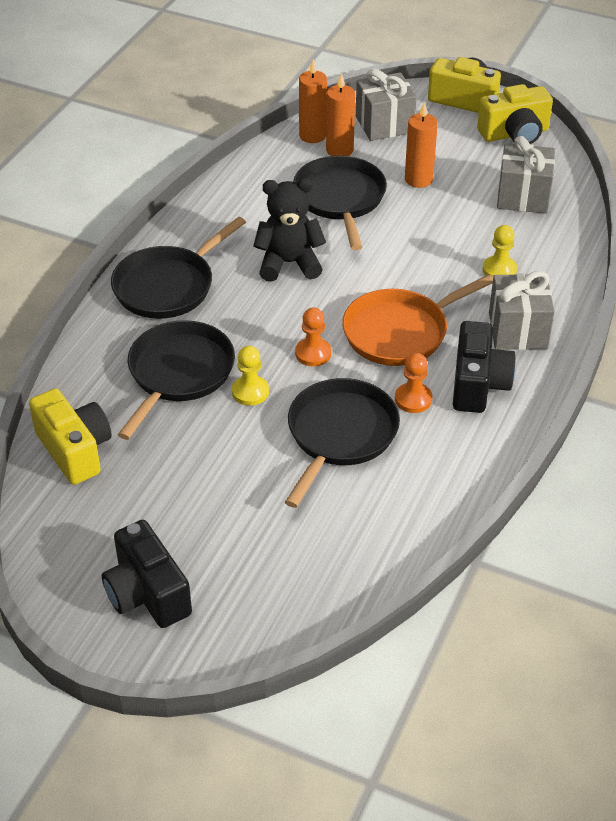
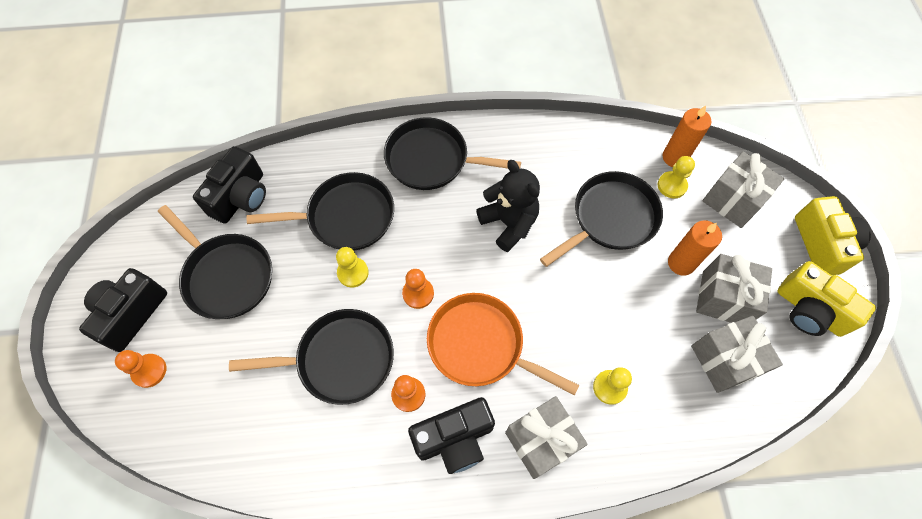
camera: 60 degrees right, 20 degrees up
(75, 450) = (241, 197): yellow camera -> black camera
(168, 494) = (226, 276): none -> black pan
(234, 596) = (149, 371): none -> orange pawn
(339, 150) = (672, 185): orange candle -> yellow pawn
(469, 172) = (723, 298): none -> grey gift

